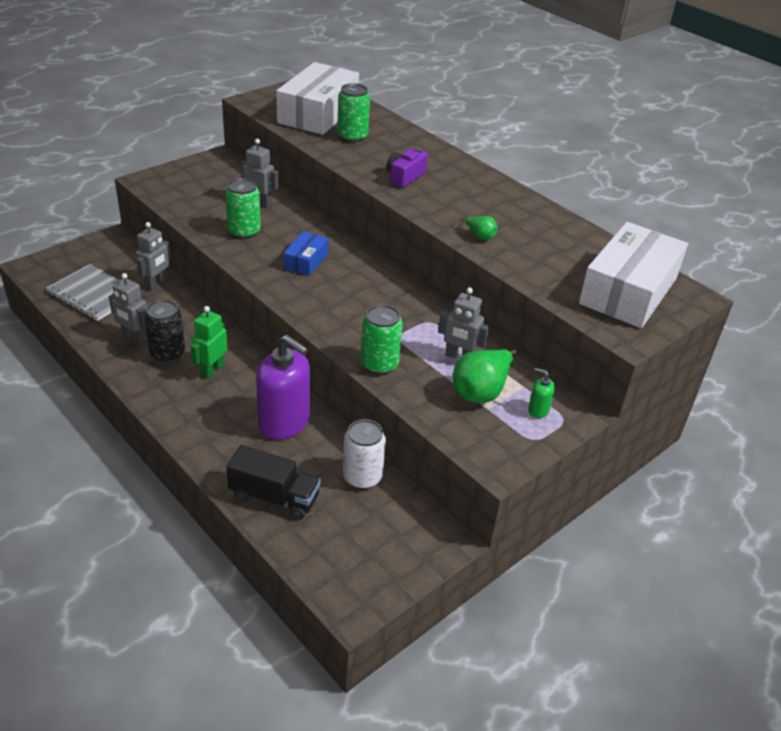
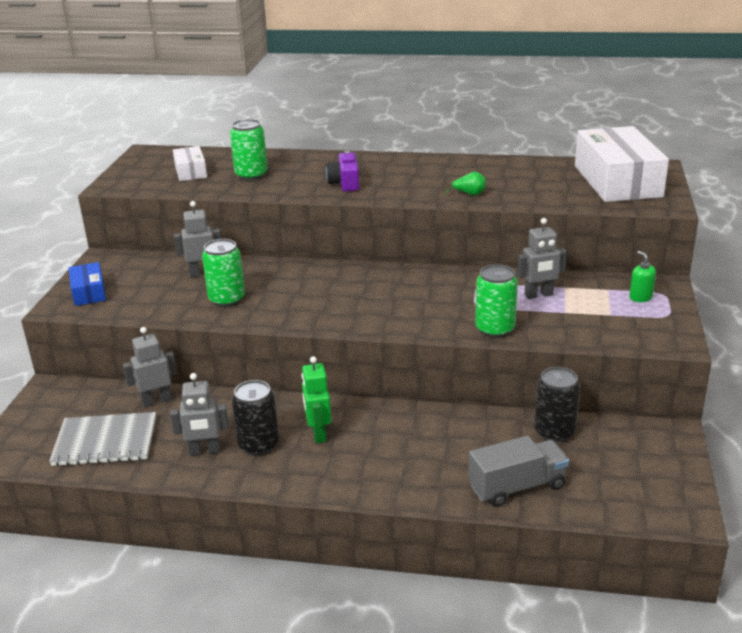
camera: 35 degrees left, 10 degrees down
(156, 284) = (156, 401): grey robot -> grey robot turned 105 degrees counterclockwise
(274, 497) = (517, 486): black truck -> grey truck
(284, 422) = (439, 433): purple soap dispenser -> none
(306, 261) = (317, 293): blue box -> blue box (89, 292)
(318, 113) = (190, 171): white box -> white box, size x0.49
(362, 477) = (554, 432): white can -> black can
(481, 391) = (588, 307): green pear -> none
(538, 410) = (640, 297): green soap dispenser -> green soap dispenser turned 75 degrees clockwise

